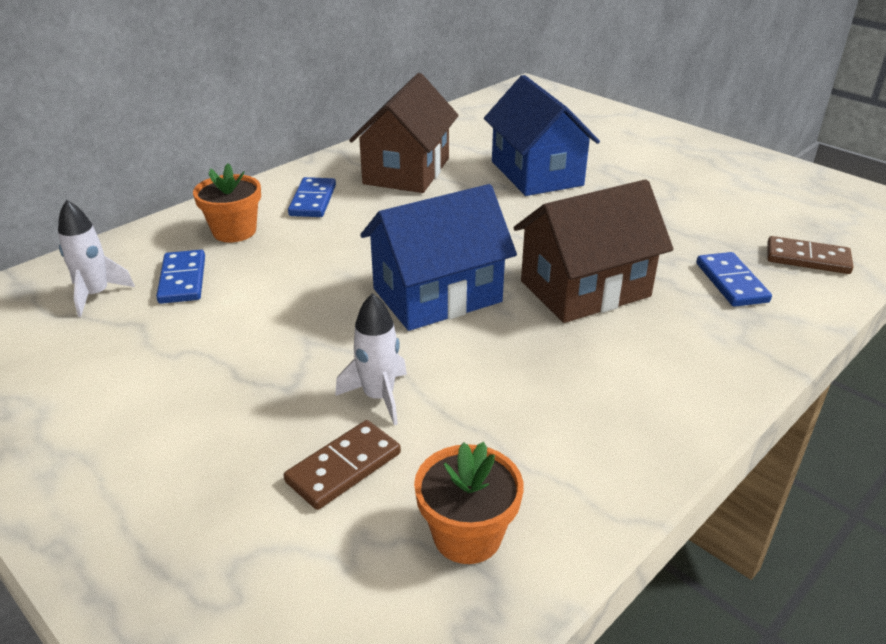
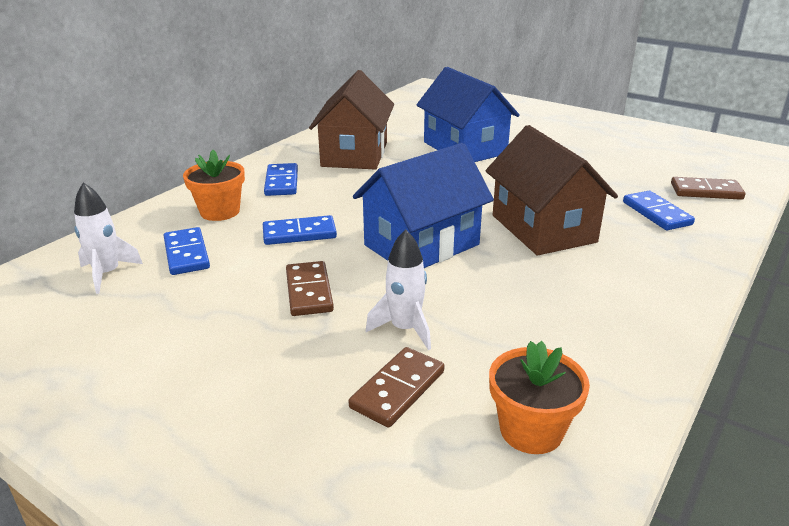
camera: 10 degrees left, 5 degrees down
(294, 339) = (309, 291): none -> brown domino
(309, 267) = (299, 233): none -> blue domino
(585, 289) = (543, 228): brown house -> brown house turned 75 degrees counterclockwise

